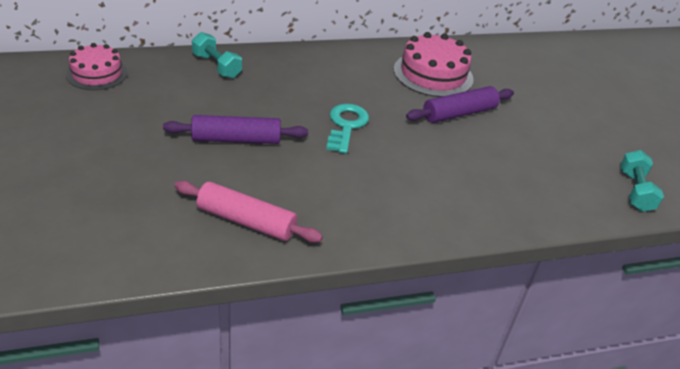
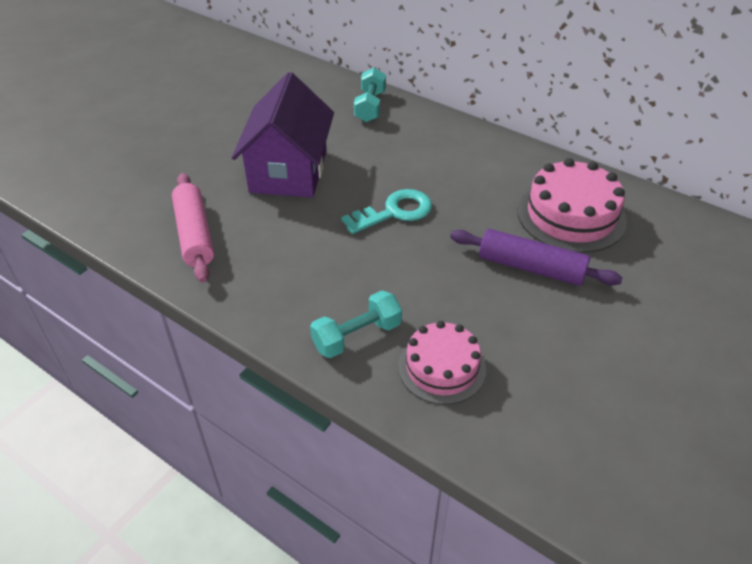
camera: 55 degrees right, 5 degrees up
(97, 73) = (276, 72): pink cake -> pink cake (442, 367)
(236, 139) = (288, 171): purple rolling pin -> purple house
(635, 191) = (611, 486): turquoise dumbbell -> turquoise dumbbell (357, 336)

